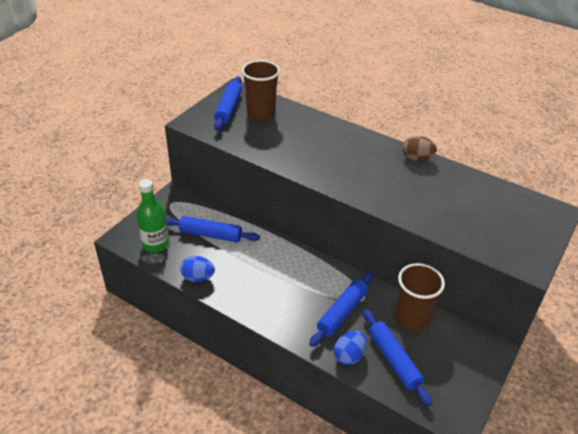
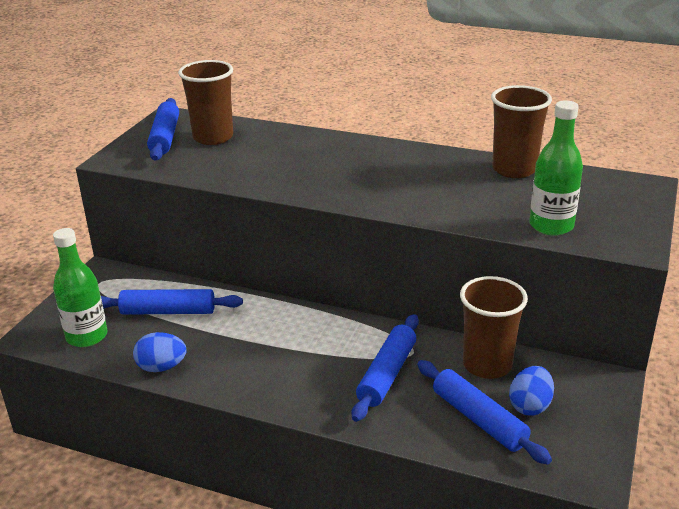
camera: 10 degrees left, 10 degrees down
(349, 356) = (413, 425): blue egg -> blue egg (530, 406)
(417, 158) = (443, 156): brown egg -> none
(464, 180) = (514, 169): none -> brown cup
(475, 236) = (551, 226): none -> green bottle

